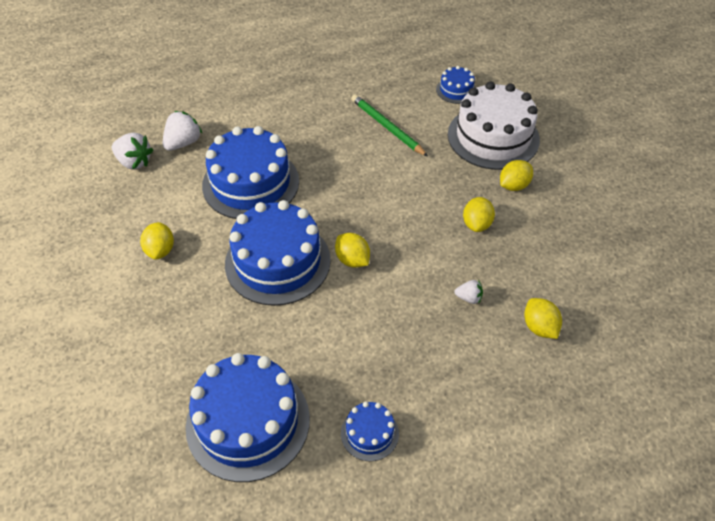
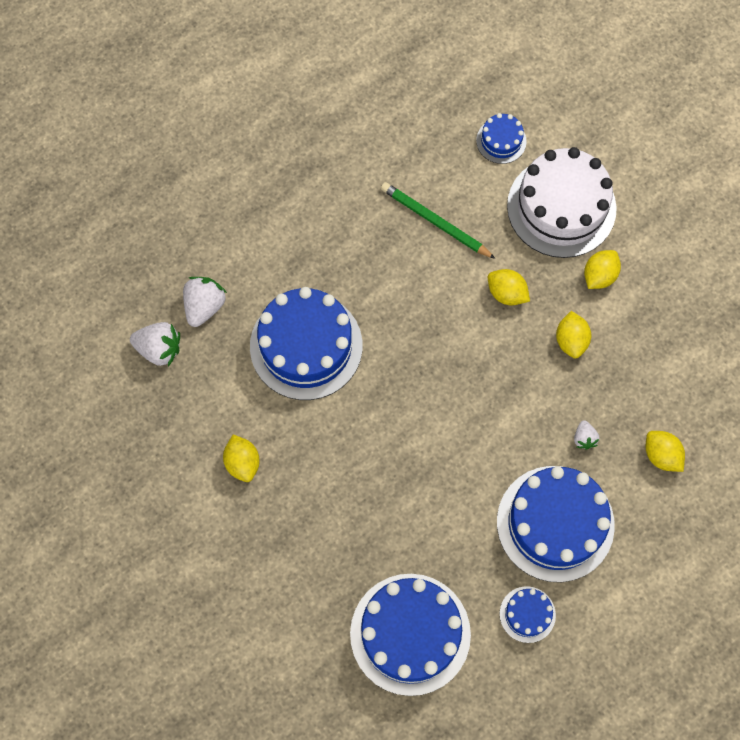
camera: 15 degrees left, 20 degrees up
(277, 262) = (374, 444): blue cake -> blue cake (555, 523)
(352, 260) = (452, 422): yellow lemon -> yellow lemon (506, 293)
(469, 298) = (584, 438): white strawberry -> white strawberry turned 90 degrees clockwise

